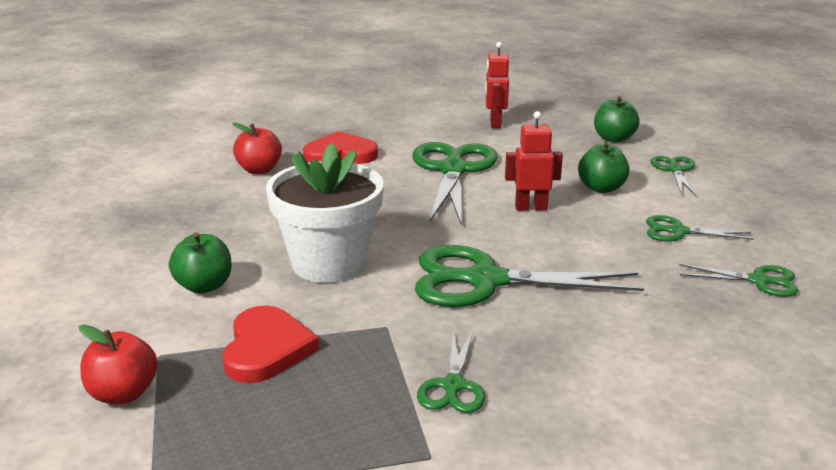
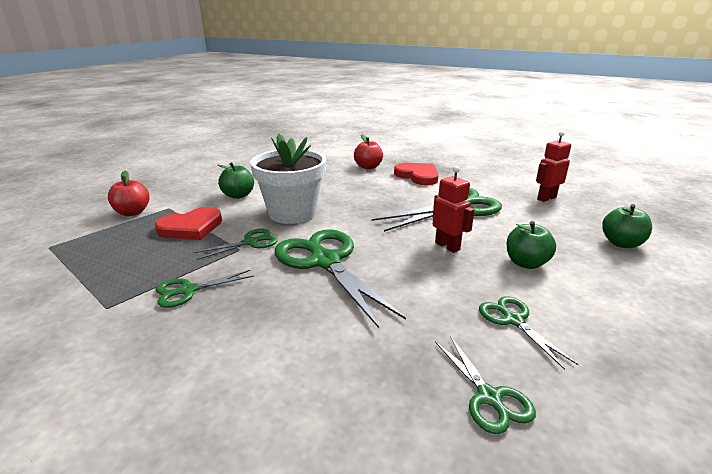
camera: 55 degrees right, 0 degrees up
(675, 170) = (625, 286): green scissors -> green scissors (250, 242)

